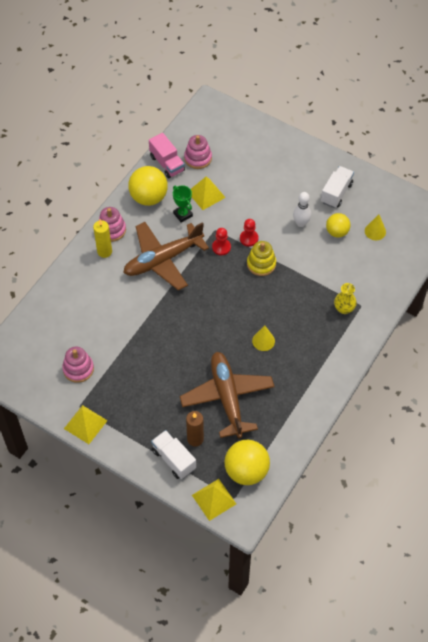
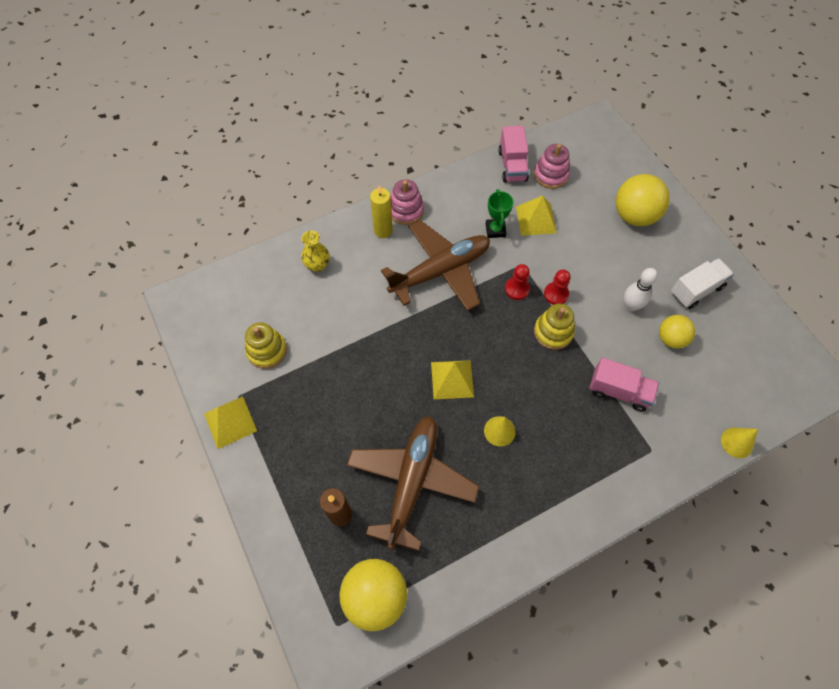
camera: 30 degrees right, 5 degrees up
(78, 369) = (267, 350): pink stacking toy -> yellow stacking toy
(149, 197) = (469, 193): yellow ball -> yellow ball (634, 215)
(163, 260) = (440, 271): brown plane -> brown plane turned 150 degrees clockwise
(174, 459) = (298, 526): white truck -> none
(214, 499) = (312, 612): yellow pyramid -> yellow pyramid (452, 379)
(323, 280) = (619, 391): none -> pink truck
(344, 308) = (626, 443): yellow vase -> yellow vase (317, 265)
(375, 231) = (722, 362): yellow cone -> yellow cone (737, 442)

